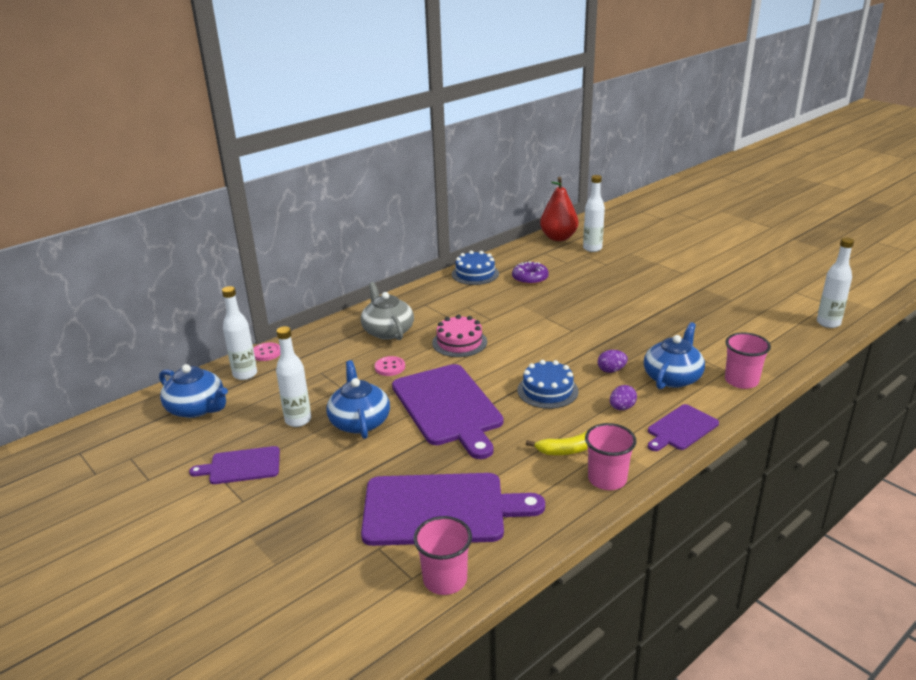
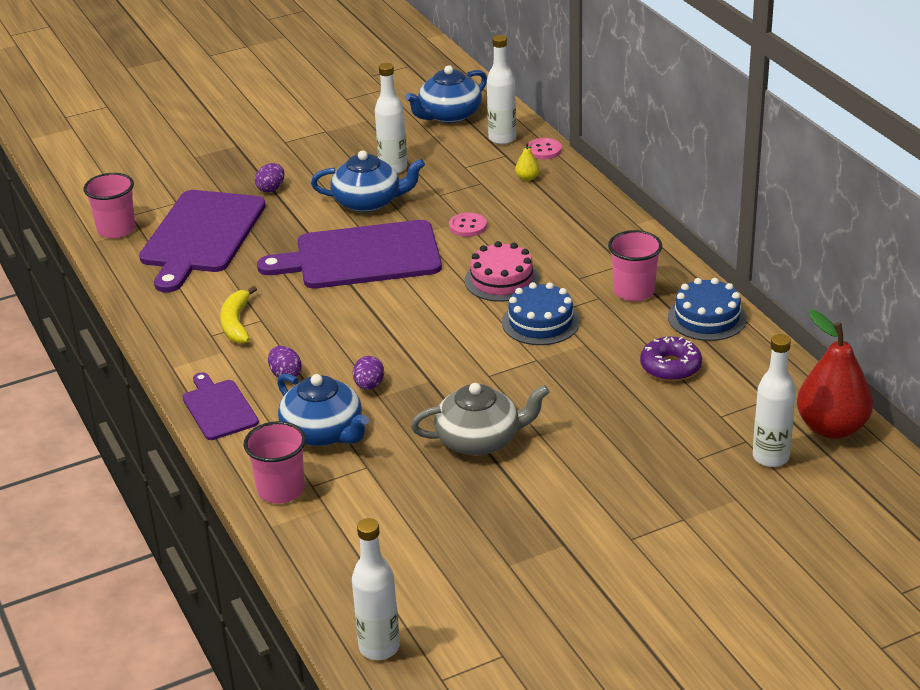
camera: 105 degrees right, 5 degrees up
(241, 466) = (335, 140): purple cutting board -> none
(312, 353) = (527, 178): none -> yellow pear
(342, 485) = (271, 189): none -> purple egg
(387, 331) = (558, 230): grey teapot -> grey teapot (480, 440)
(547, 390) = (353, 328): blue cake -> blue cake (540, 322)
(607, 479) = (173, 336): pink cup -> pink cup (634, 291)

